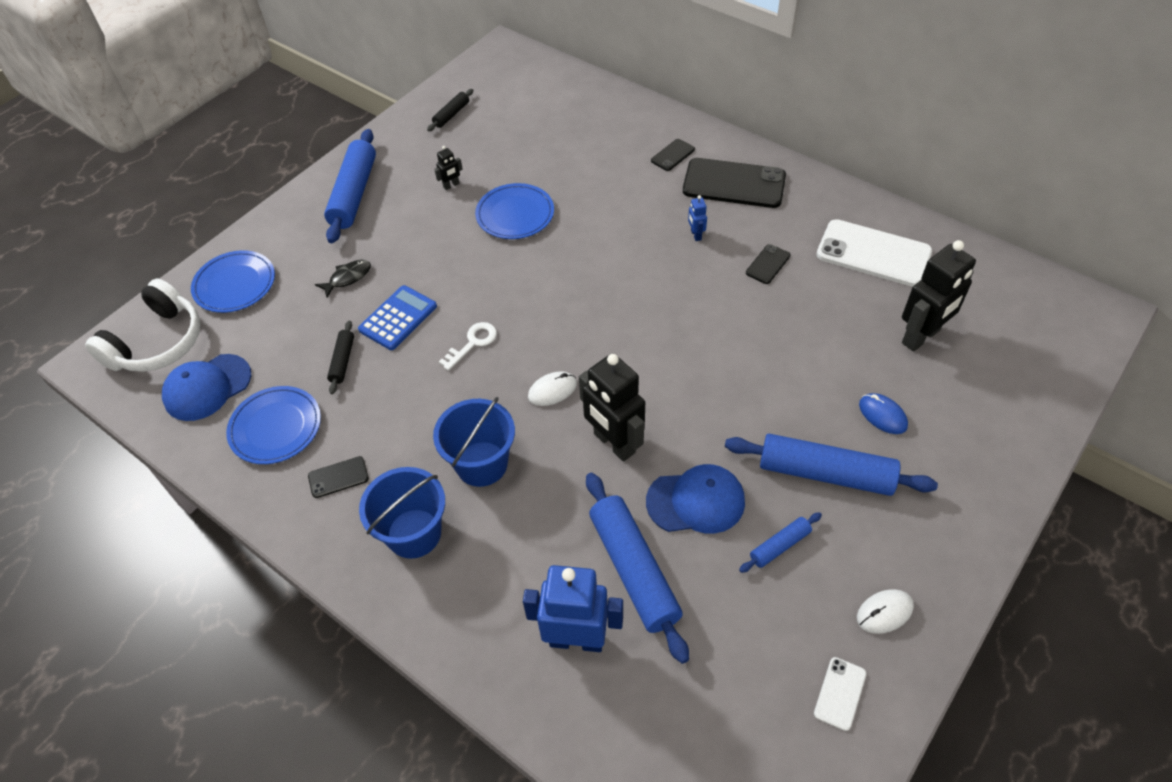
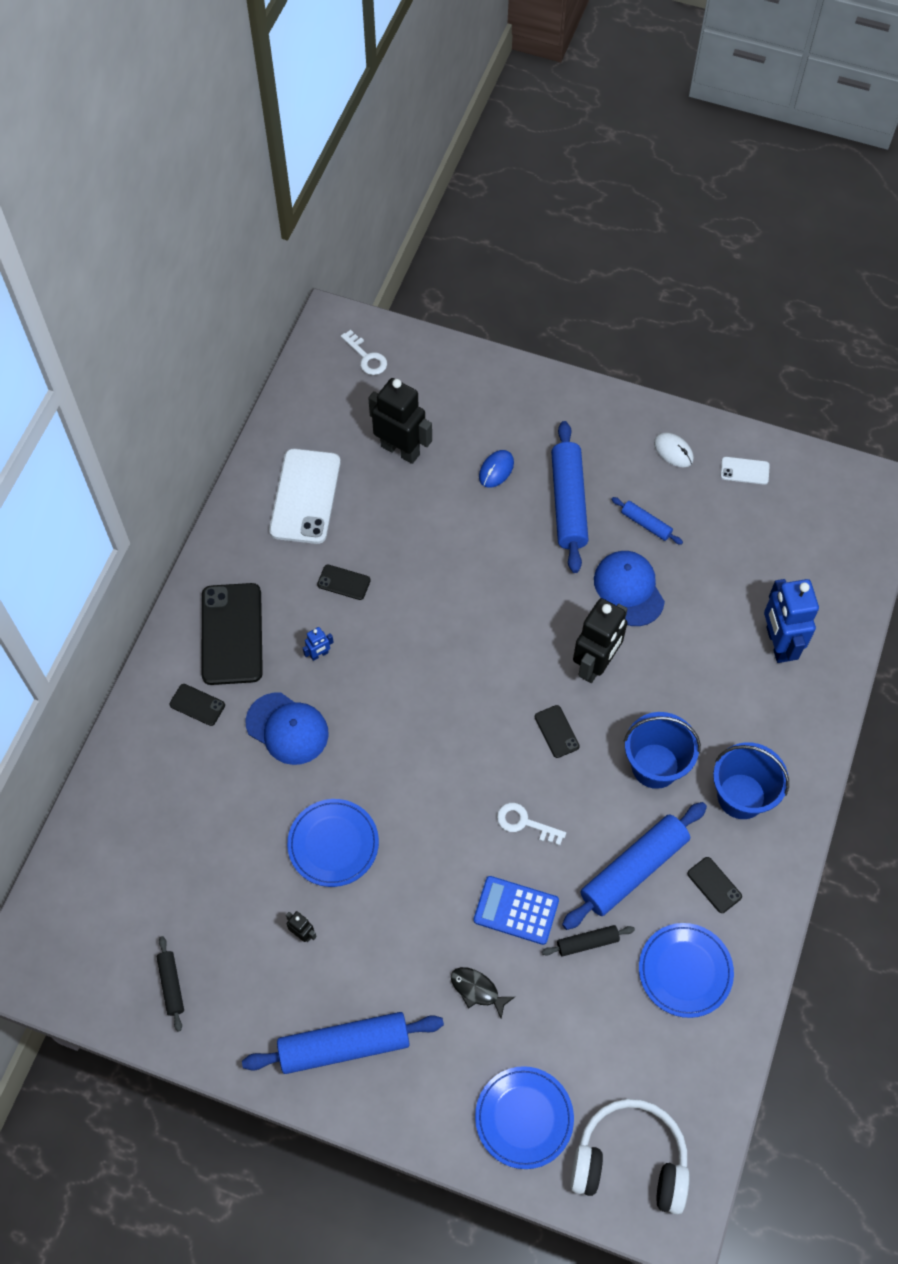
camera: 110 degrees left, 10 degrees up
(207, 387) = (665, 1068): blue cap -> blue cap (287, 728)
(451, 114) = (171, 985): black rolling pin -> black rolling pin turned 60 degrees clockwise
(552, 390) = (556, 731): white mouse -> black phone
(633, 570) = (706, 619): blue rolling pin -> blue rolling pin (634, 869)
(1053, 332) = (366, 357): none -> white key

